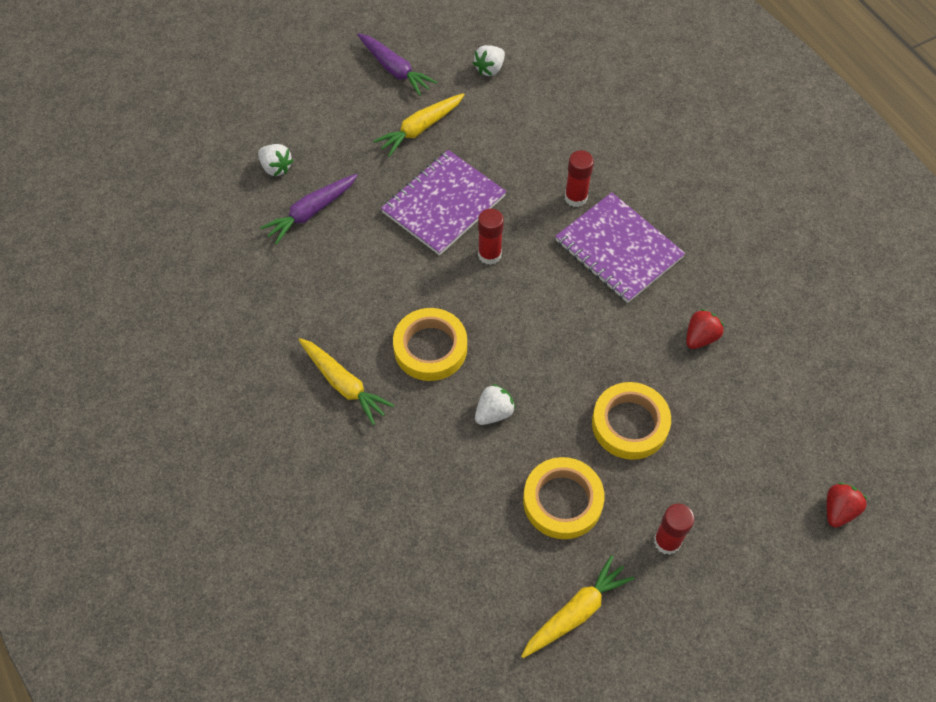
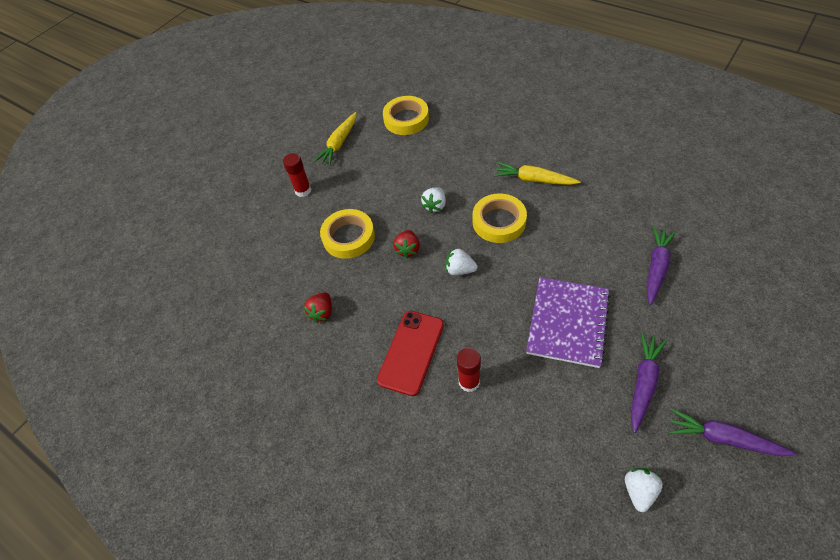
camera: 160 degrees right, 5 degrees down
(276, 168) = (717, 288): white strawberry -> white strawberry (460, 270)
(420, 129) = (643, 383): yellow carrot -> purple carrot
(489, 254) = (504, 300): red glue stick -> none
(562, 501) = (370, 183): yellow tape -> yellow tape (406, 119)
(618, 249) = (411, 352): purple notebook -> red phone
(838, 510) = (205, 248): red strawberry -> red strawberry (408, 249)

